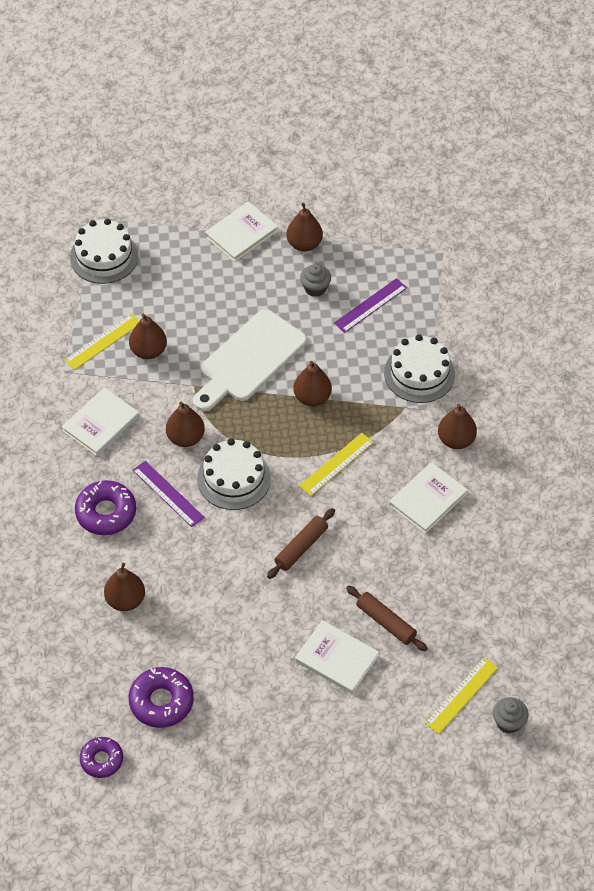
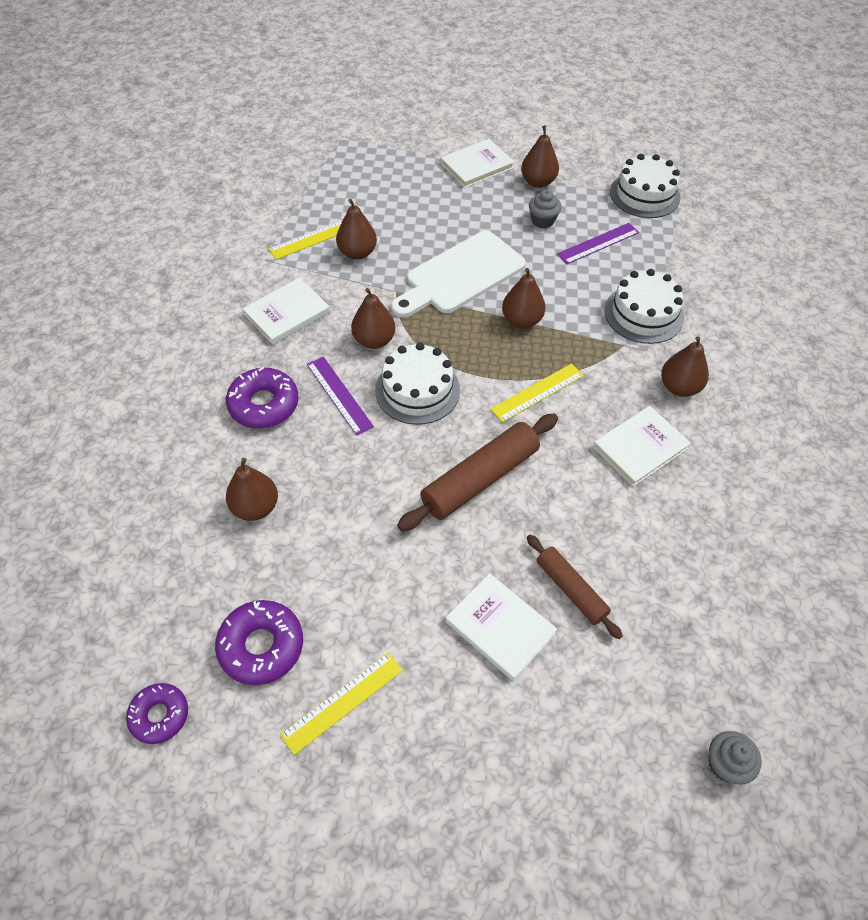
camera: 10 degrees right, 0 degrees up
(104, 256) = (337, 167): white cake -> white cake (644, 195)
(301, 547) = (480, 479): brown rolling pin -> brown rolling pin, size x1.64
(461, 695) = (661, 710): yellow ruler -> yellow ruler (342, 702)

